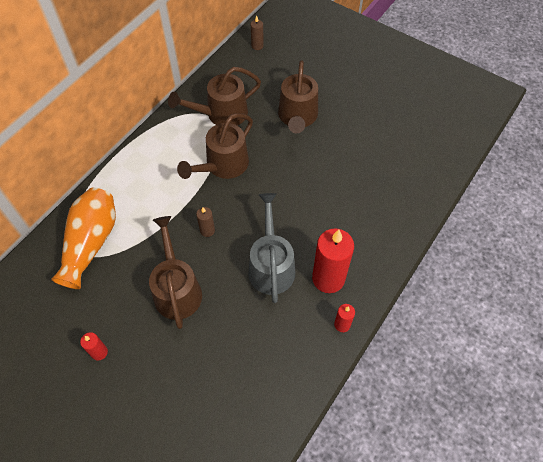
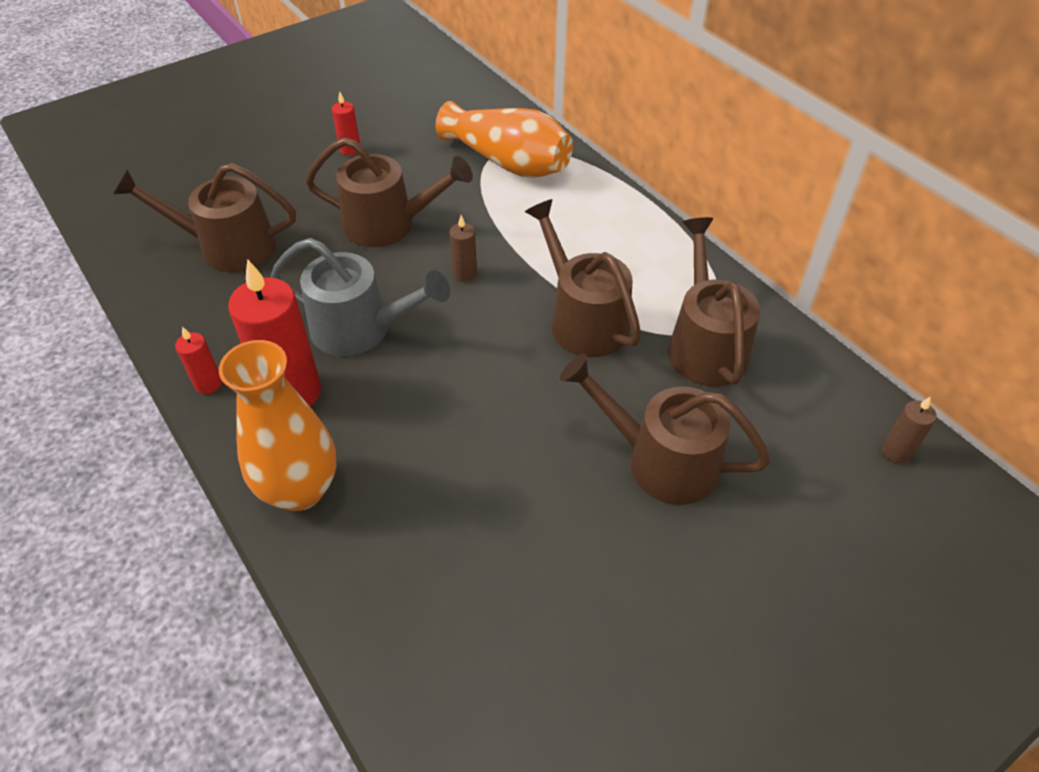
camera: 110 degrees right, 10 degrees down
(231, 381) = (227, 247): none -> brown watering can
(380, 246) = (300, 489): none -> orange vase

